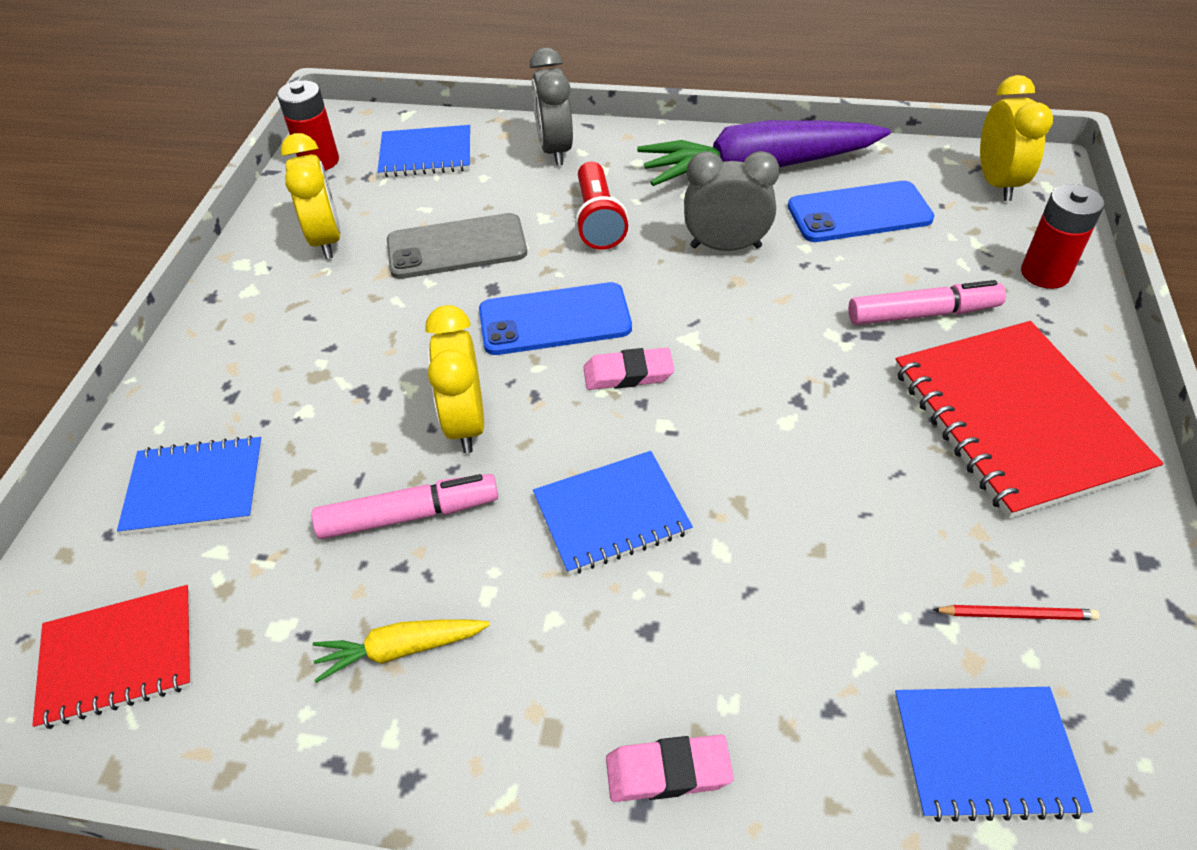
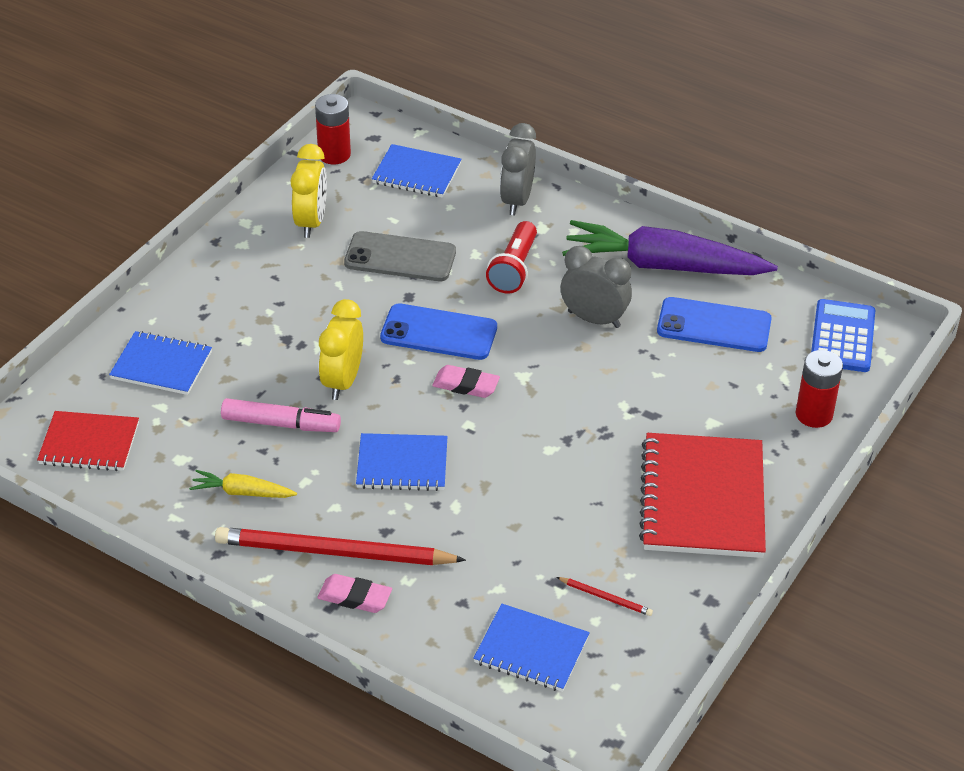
camera: 20 degrees right, 5 degrees down
(593, 700) = (334, 552): none -> red pencil
(922, 314) = (698, 412): pink marker -> none
(997, 183) = (842, 337): yellow clock -> blue calculator

